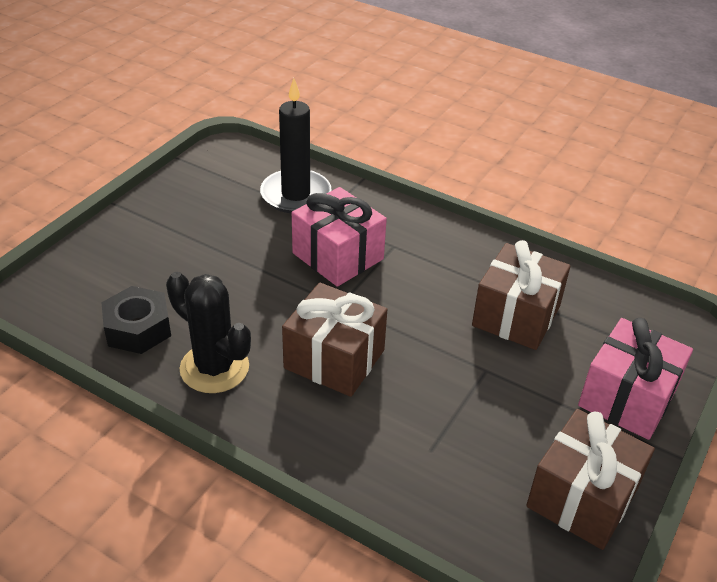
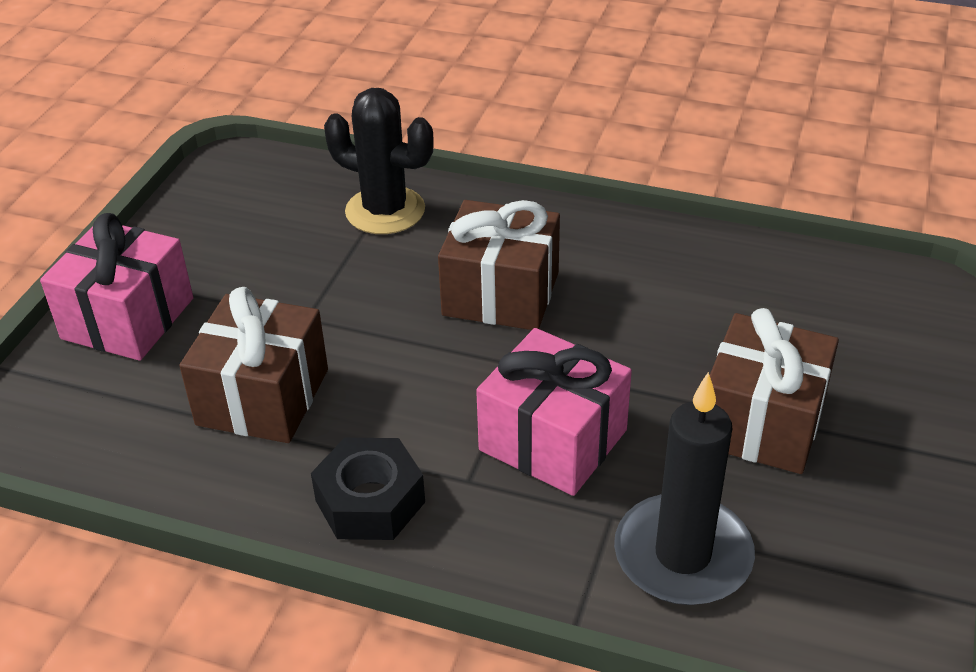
camera: 170 degrees right, 0 degrees up
(138, 328) = (762, 282): black nut -> black nut (370, 501)
(214, 368) = (639, 258): black cactus -> black cactus (385, 211)
(582, 498) = (205, 217): brown gift -> brown gift (761, 422)

